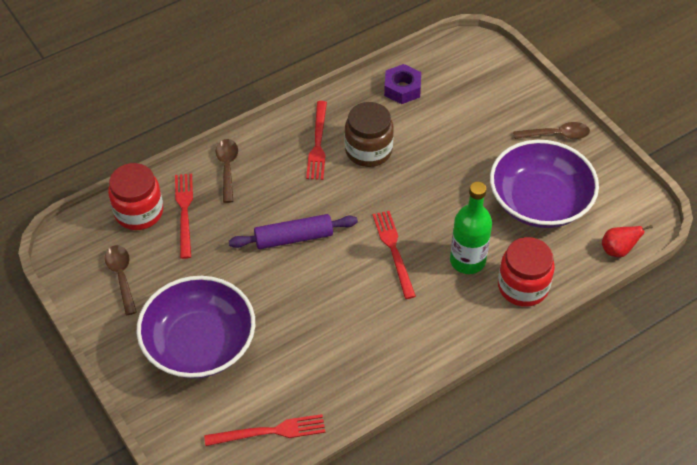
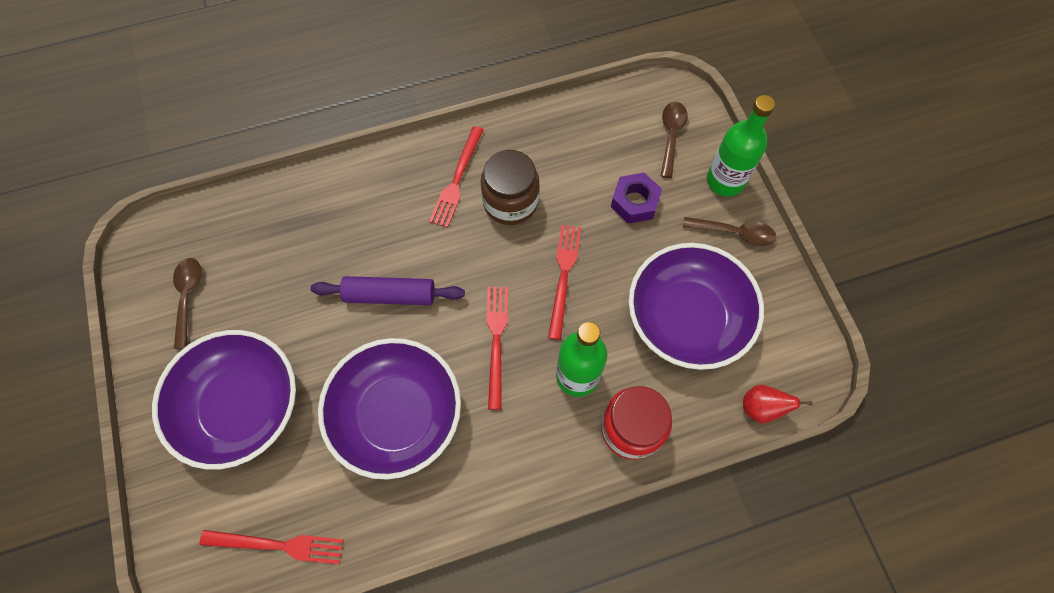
camera: 15 degrees right, 15 degrees up
(139, 212) = (234, 220): red jar -> none
(184, 212) = (283, 232): red fork -> red fork (563, 276)
(227, 168) = (348, 187): brown spoon -> brown spoon (671, 136)
(332, 320) = (397, 415): none -> purple bowl
(402, 89) = (574, 131): purple nut -> purple nut (634, 202)
(536, 100) = (725, 181): none -> green bottle

